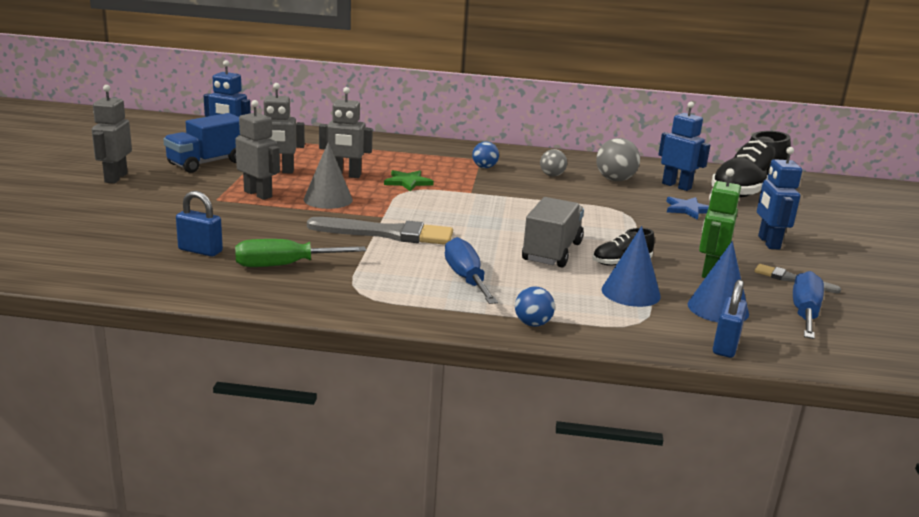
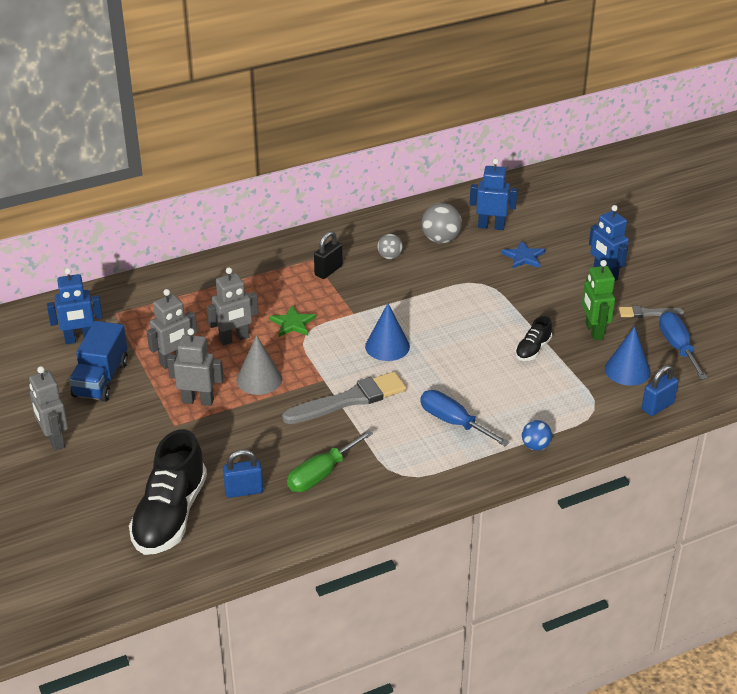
camera: 30 degrees left, 15 degrees up
(484, 167) = (328, 271): blue ball -> black padlock
(552, 252) = (479, 361): grey truck -> none
(630, 292) = (565, 381): blue cone -> blue cone (387, 346)
(725, 346) = (657, 406): blue padlock -> blue padlock turned 60 degrees clockwise
(747, 191) = (544, 208): black shoe -> black shoe (170, 515)

